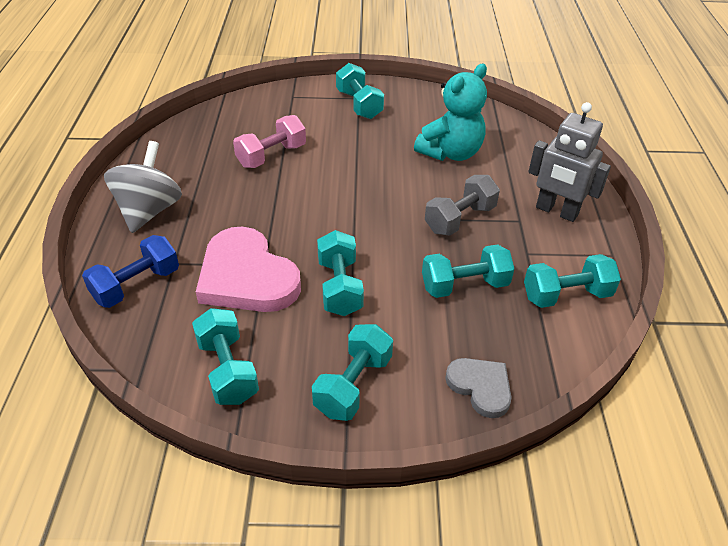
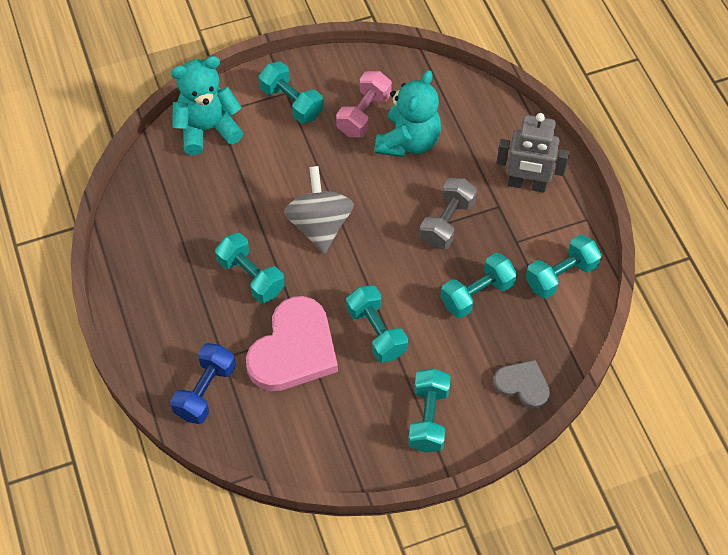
camera: 20 degrees left, 15 degrees up
(149, 211) = (165, 309): grey spinning top -> grey spinning top (319, 225)
(228, 370) = (327, 440): turquoise dumbbell -> turquoise dumbbell (251, 277)
(247, 277) = (294, 349): pink heart -> pink heart turned 90 degrees counterclockwise
(271, 156) = (240, 203): pink dumbbell -> pink dumbbell (364, 114)
(277, 104) = (207, 129): none -> turquoise teddy bear

